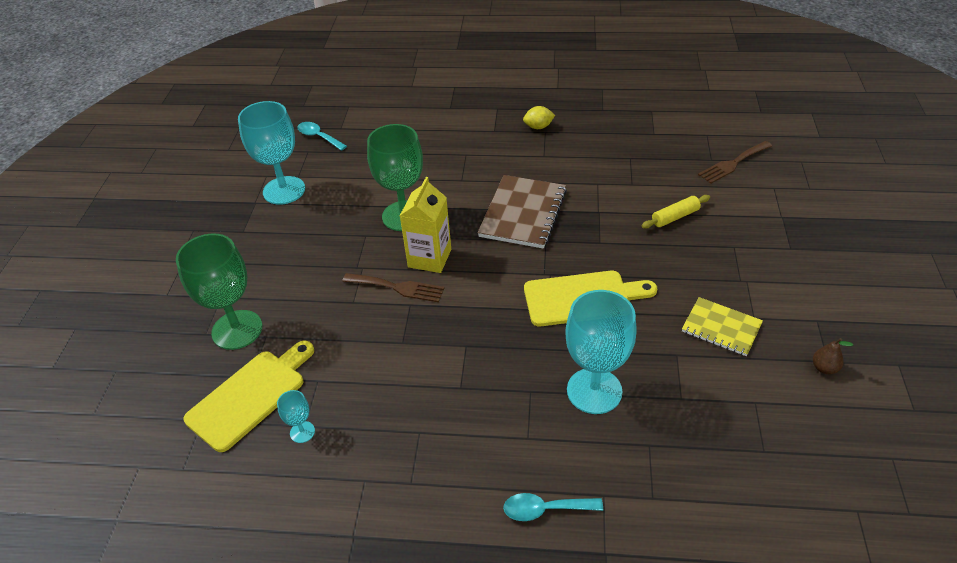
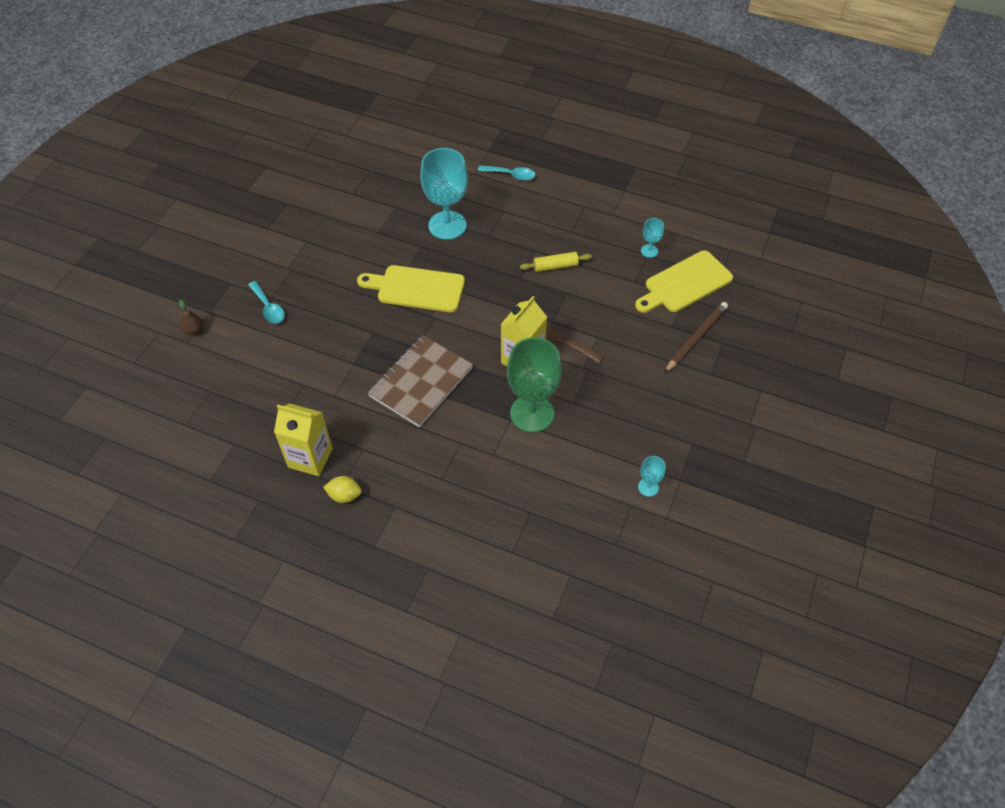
camera: 165 degrees left, 10 degrees up
(237, 330) = (696, 338): green goblet -> brown pencil
(284, 190) = (648, 487): turquoise goblet -> turquoise goblet, size x0.44
(319, 137) = (599, 566): turquoise spoon -> turquoise spoon (268, 307)
(583, 140) = (310, 458): none -> yellow carton
(675, 217) = (294, 337): yellow rolling pin -> yellow rolling pin (555, 266)
(721, 328) = (335, 240): yellow notebook -> none
(733, 163) = (195, 379): brown fork -> none
(824, 368) = (293, 200): brown pear -> brown pear (194, 330)

